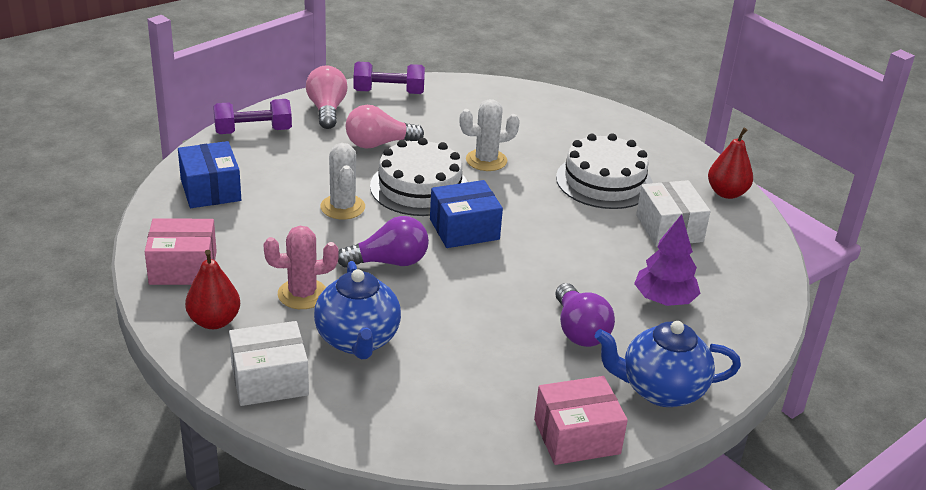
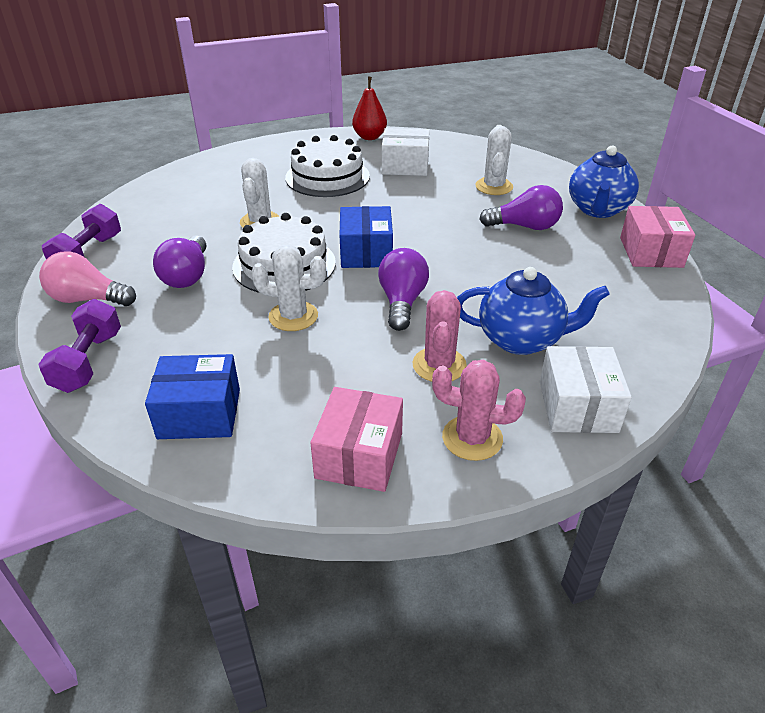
camera: 70 degrees left, 5 degrees up
(214, 321) = (472, 438): red pear -> pink cactus
(378, 144) = (187, 276): pink light bulb -> purple light bulb
(664, 300) = (494, 186): purple tree -> white cactus

